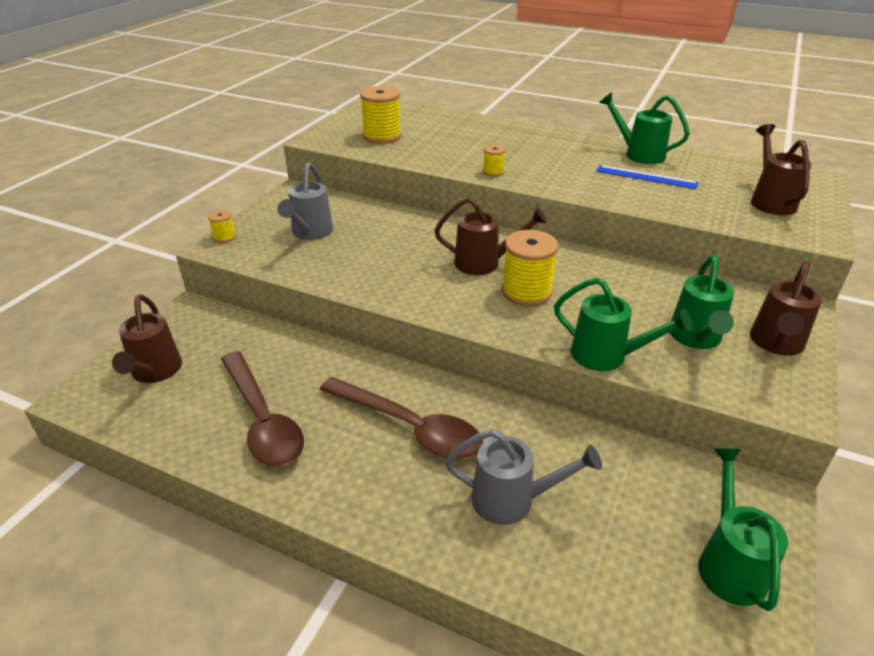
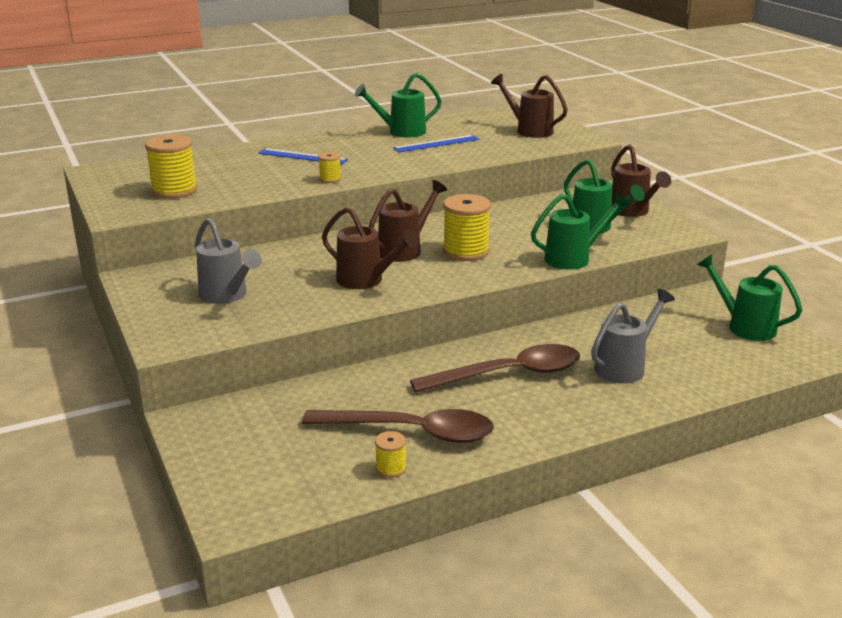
camera: 50 degrees left, 10 degrees down
(155, 372) = (260, 466): brown watering can -> brown watering can (365, 280)
(224, 237) = (153, 335): yellow spool -> yellow spool (390, 468)
(515, 144) = (302, 156): none -> blue ruler

